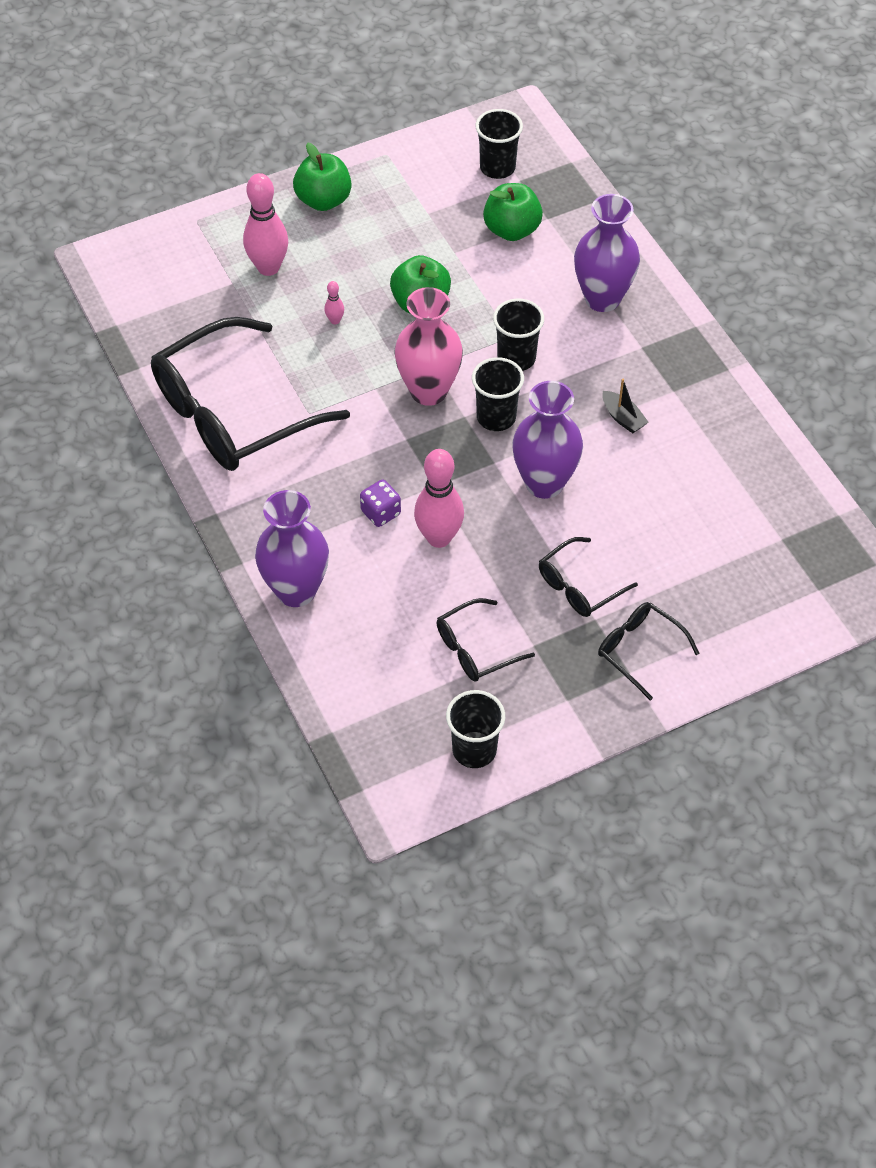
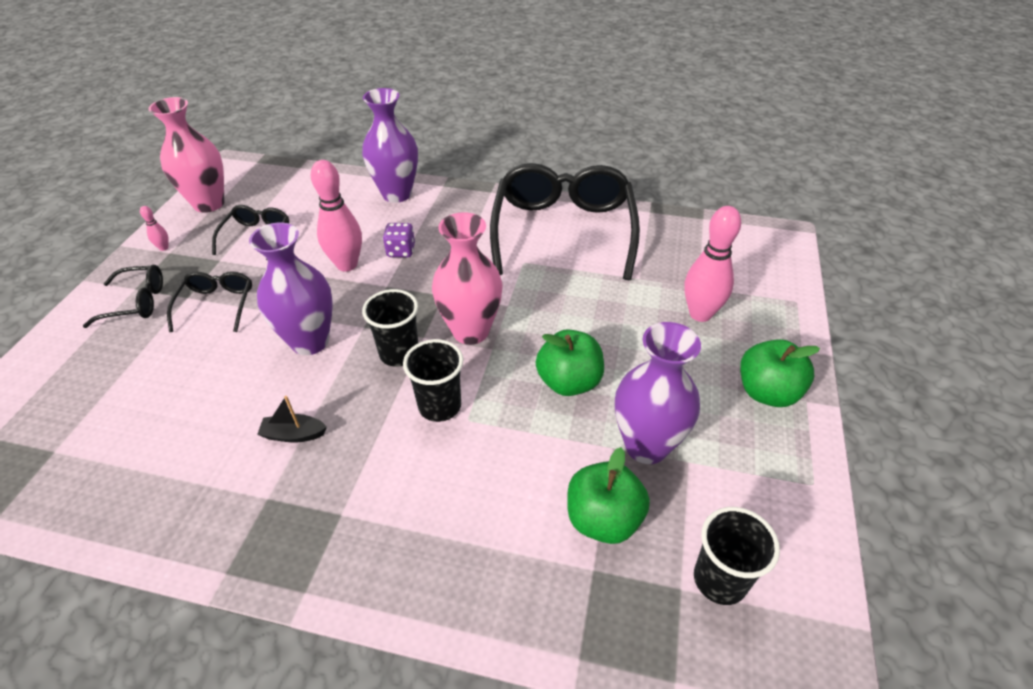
camera: 130 degrees right, 10 degrees down
(335, 320) = (601, 320): pink bowling pin -> pink bowling pin (164, 248)
(474, 750) = (209, 204): black cup -> pink vase
(602, 298) = (432, 530): purple vase -> purple vase (646, 446)

